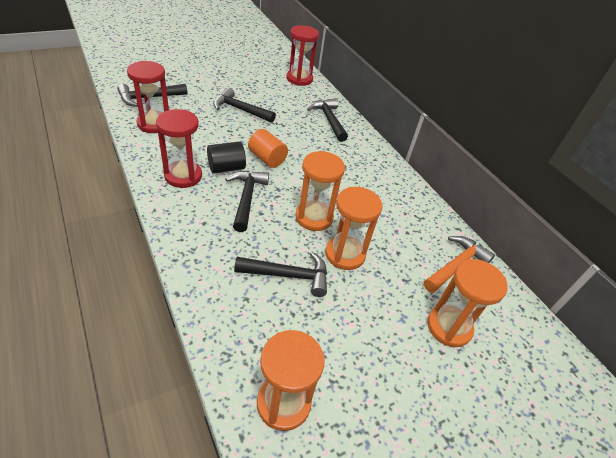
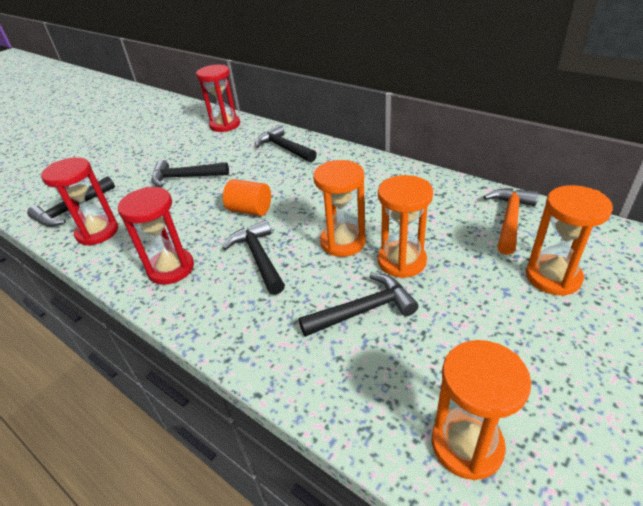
camera: 15 degrees left, 5 degrees down
(226, 168) = (213, 238): black cylinder -> none

